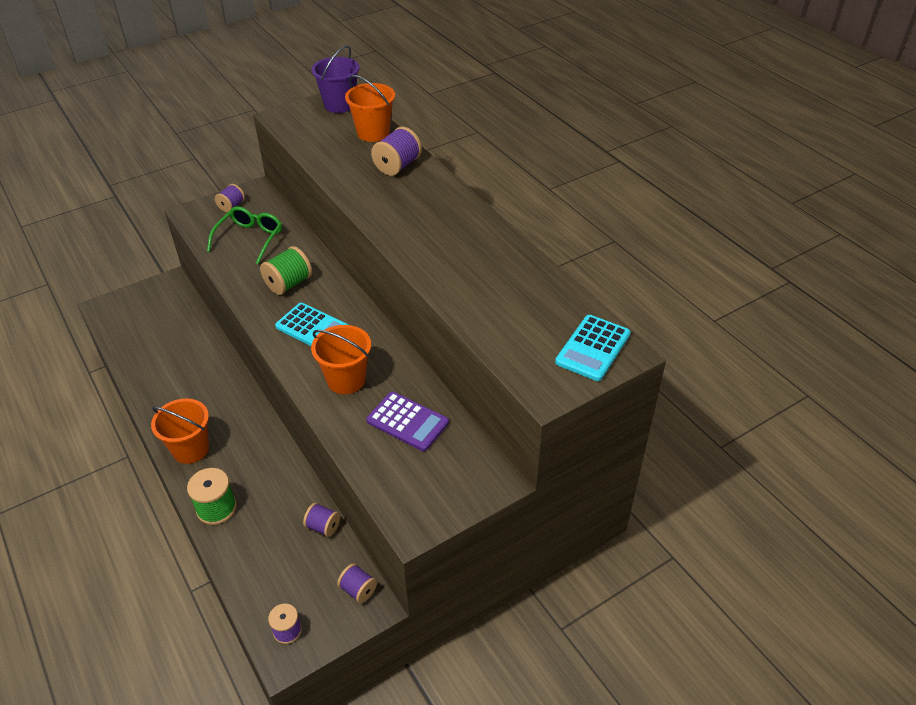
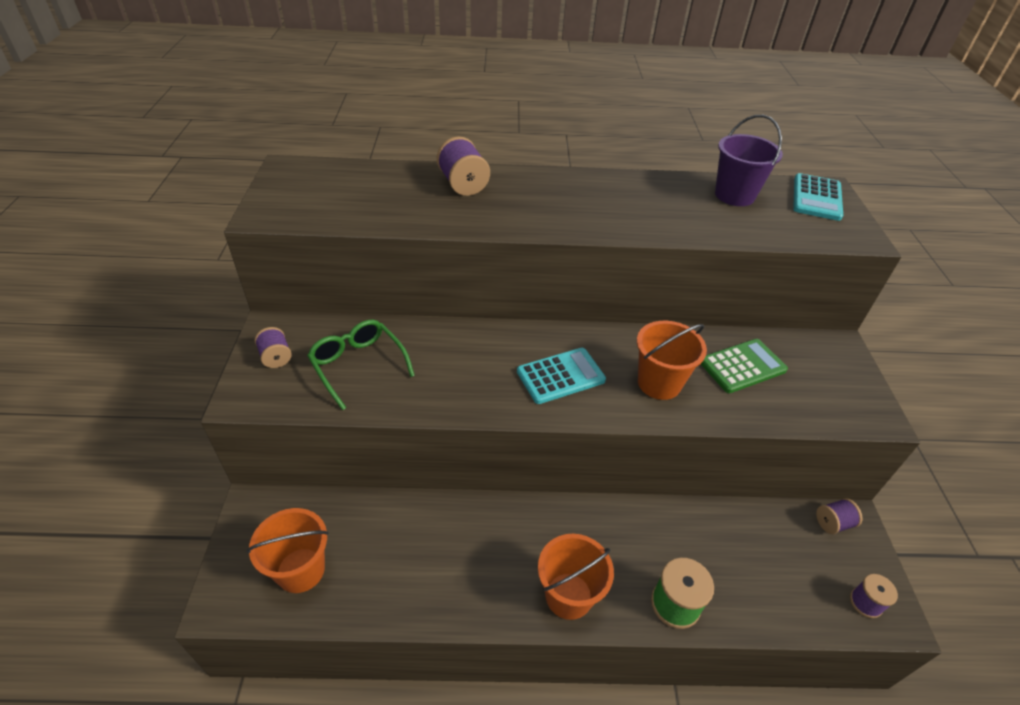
camera: 60 degrees left, 0 degrees up
(288, 284) = (472, 366): green spool -> none
(323, 526) = (745, 517): purple spool -> none
(339, 105) = (300, 174): purple bucket -> purple bucket (734, 195)
(373, 133) = (385, 175): orange bucket -> orange bucket (300, 570)
(407, 422) = (742, 366): purple calculator -> green calculator
(593, 348) = (816, 198): turquoise calculator -> turquoise calculator turned 45 degrees clockwise

